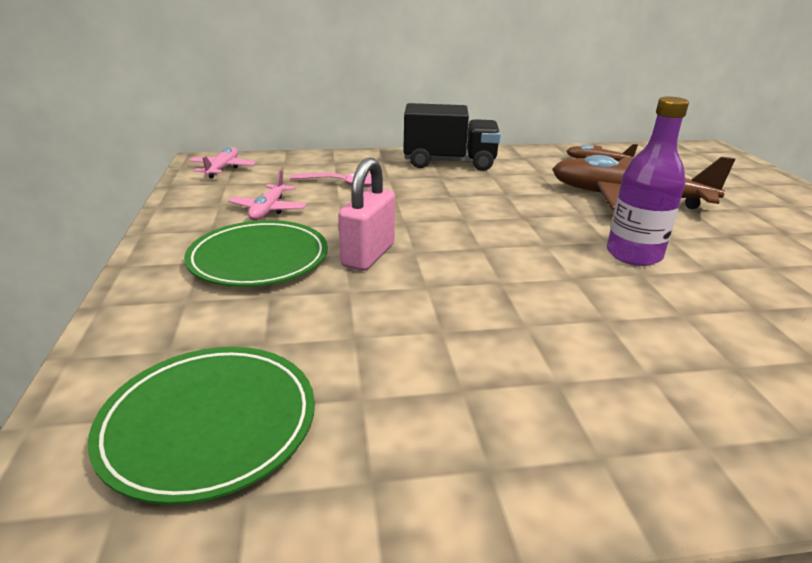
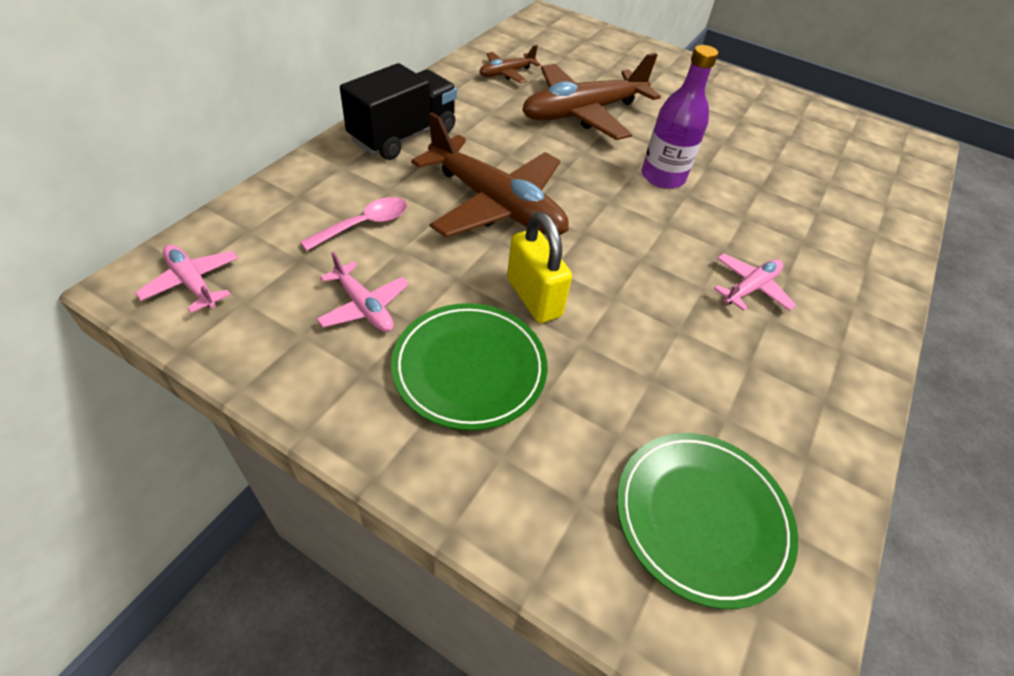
camera: 55 degrees left, 20 degrees up
(368, 255) = (533, 297): pink padlock -> yellow padlock
(443, 209) = (495, 204): none -> brown plane
(578, 353) = (750, 288): none -> pink plane

